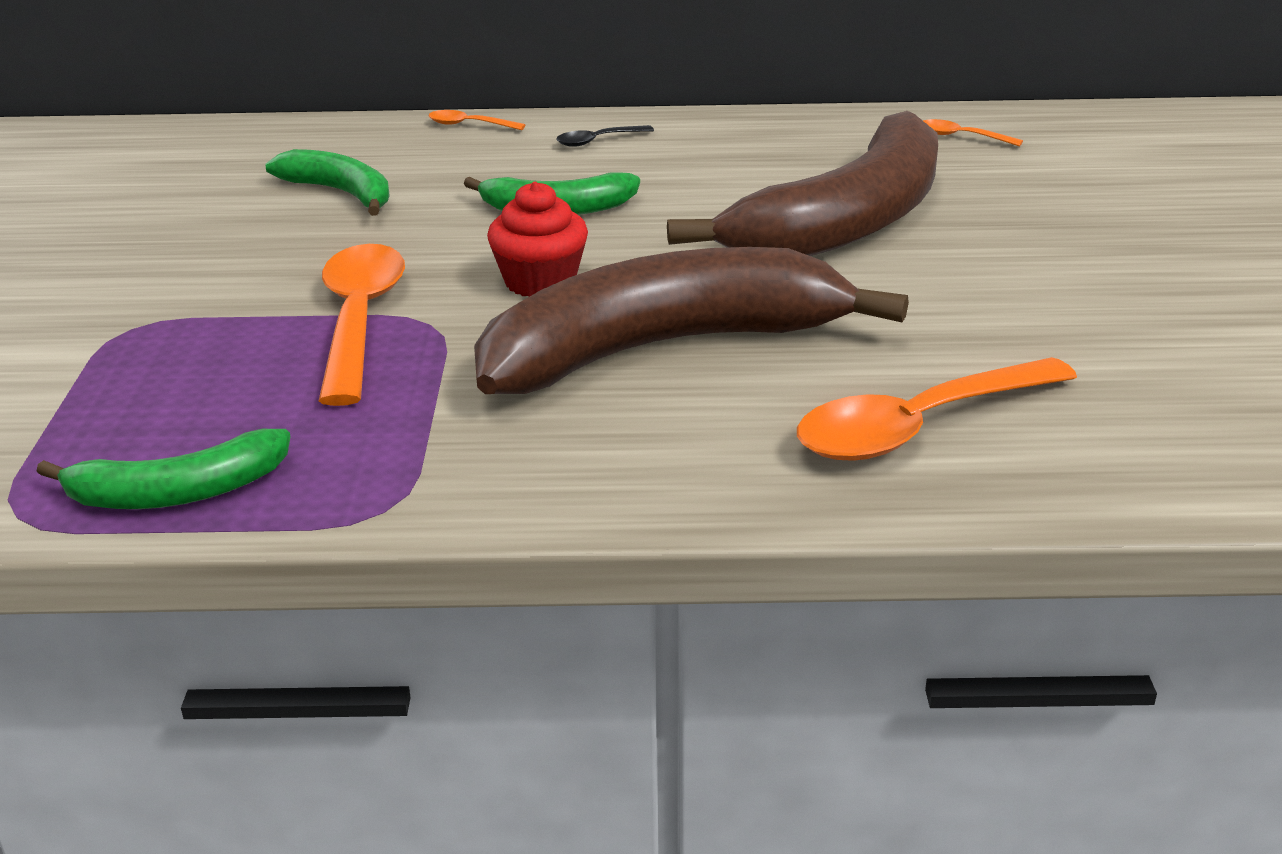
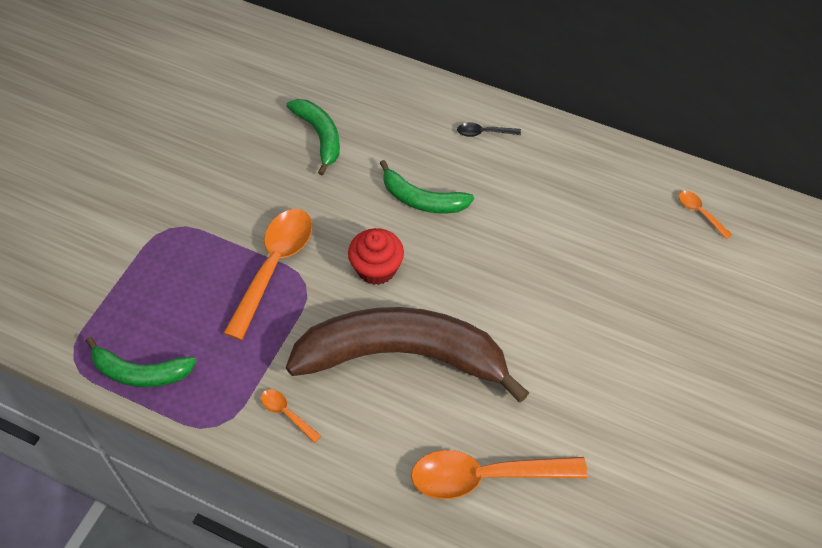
camera: 25 degrees right, 25 degrees up
(469, 125) = (422, 86): orange spoon -> orange spoon (286, 414)
(846, 222) = (569, 278): brown banana -> none

